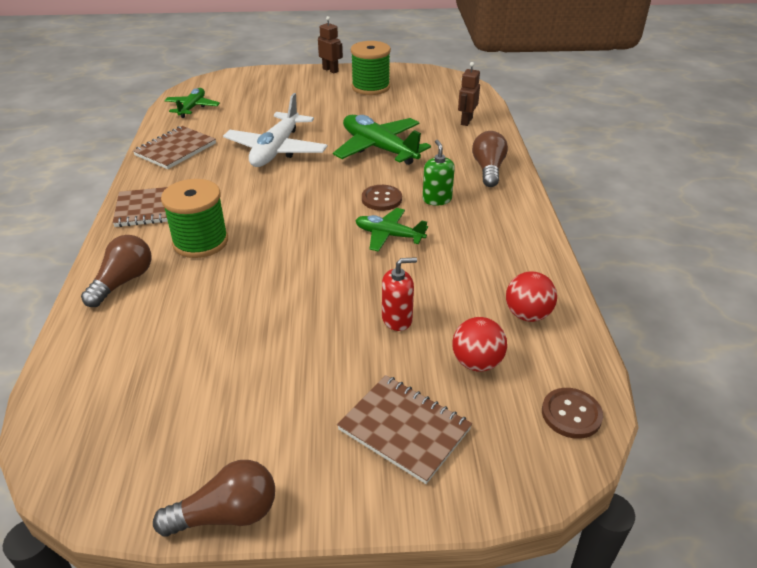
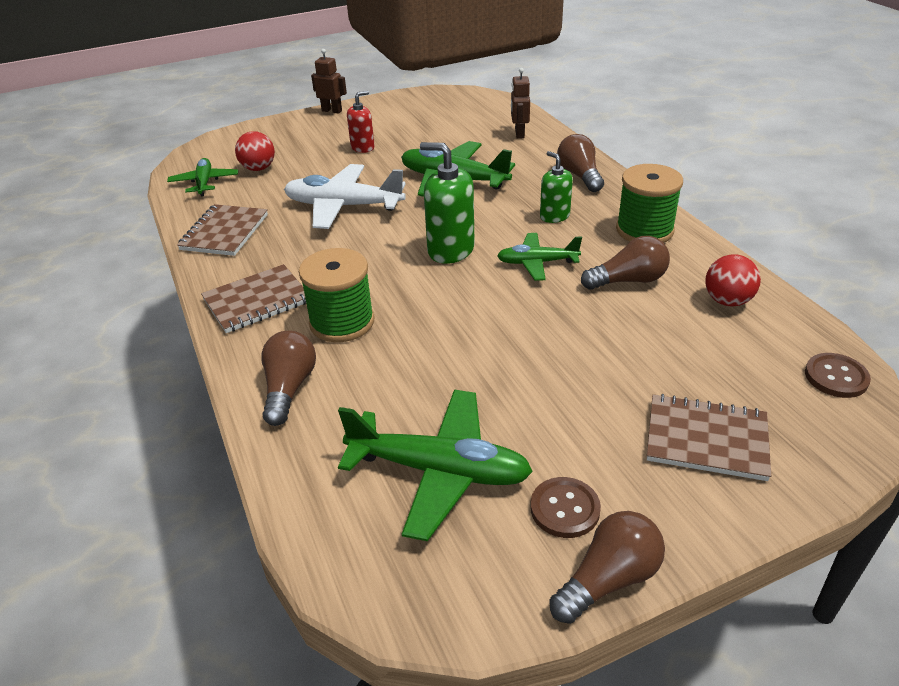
camera: 20 degrees left, 0 degrees up
(174, 381) = (439, 471): none -> green plane
(276, 150) = (344, 206): white plane -> white plane turned 105 degrees clockwise
(328, 206) = (450, 250): none -> green soap dispenser
(370, 87) = (391, 120): green spool -> green spool (644, 230)
(381, 199) = (499, 229): brown button -> brown button (565, 509)
(397, 319) = (613, 340): red soap dispenser -> red soap dispenser (362, 147)
(453, 272) = (628, 280): none -> brown light bulb
(477, 362) = (719, 357): red ball -> red ball (258, 168)

